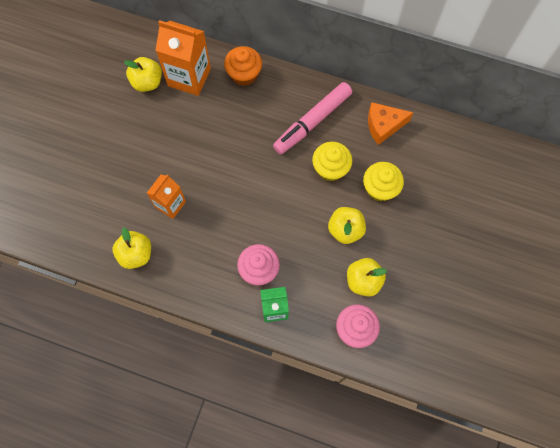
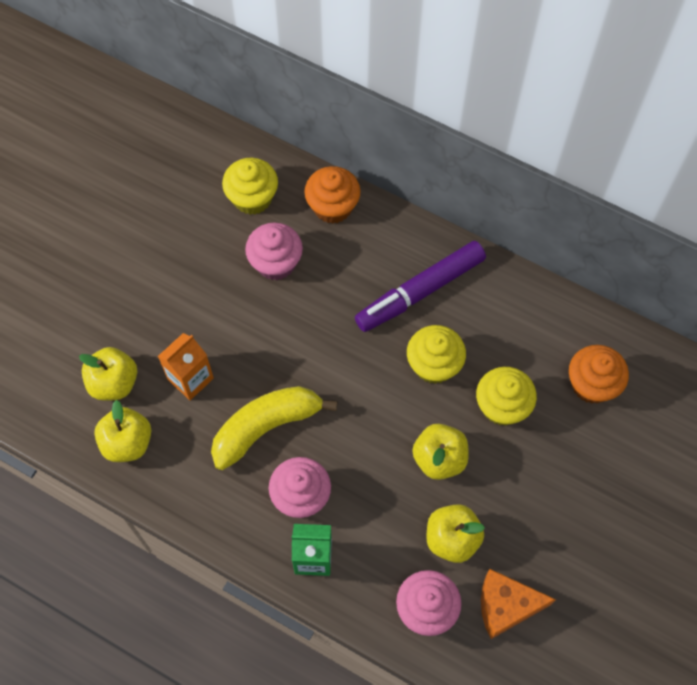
camera: 10 degrees right, 5 degrees down
(147, 82) = (190, 196): yellow apple -> yellow apple (114, 383)
(189, 77) = (252, 198): orange carton -> yellow cupcake
(213, 118) = (275, 263): none -> pink cupcake
(227, 228) = (266, 426): none -> yellow banana
(312, 122) = (420, 291): pink marker -> purple marker
(383, 126) = (524, 314): orange cheese -> orange cheese (506, 606)
(435, 165) = (592, 384): none -> orange cupcake

